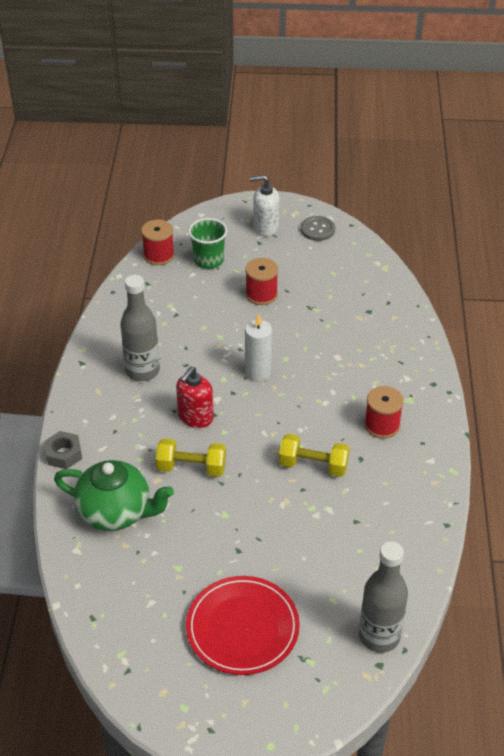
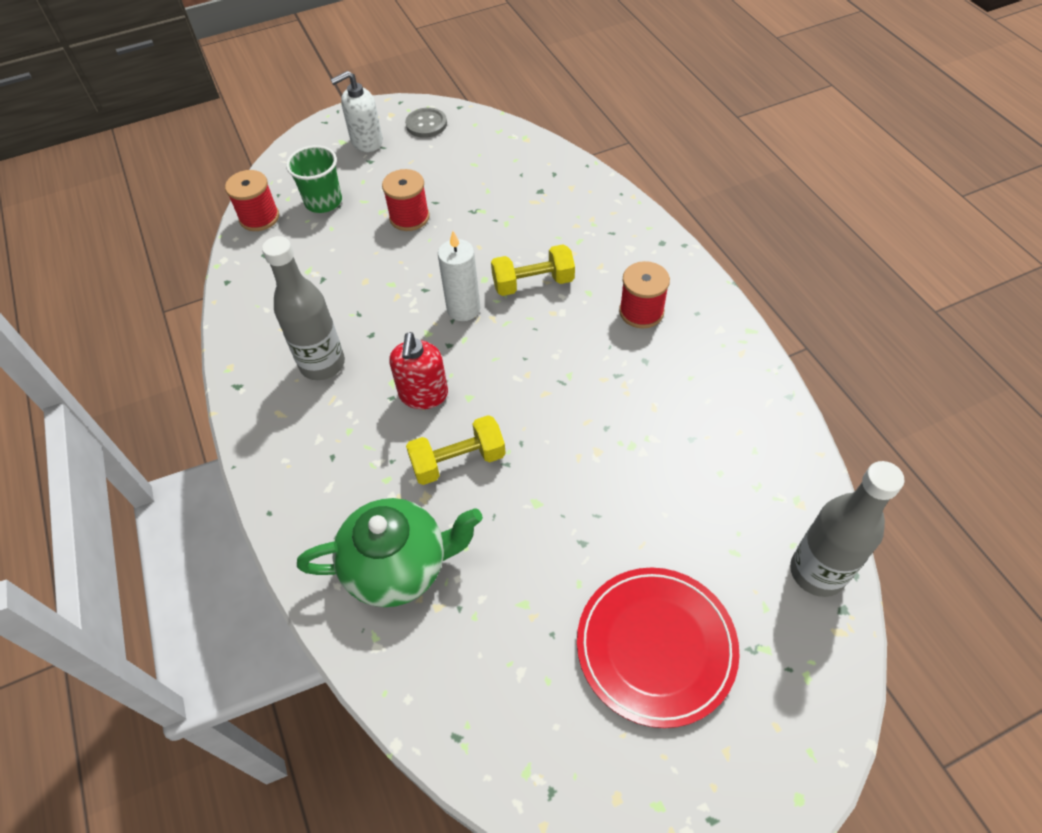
camera: 25 degrees left, 10 degrees up
(64, 454) = (282, 518): grey nut -> none
(313, 465) = (599, 392): yellow dumbbell -> yellow dumbbell (533, 283)

